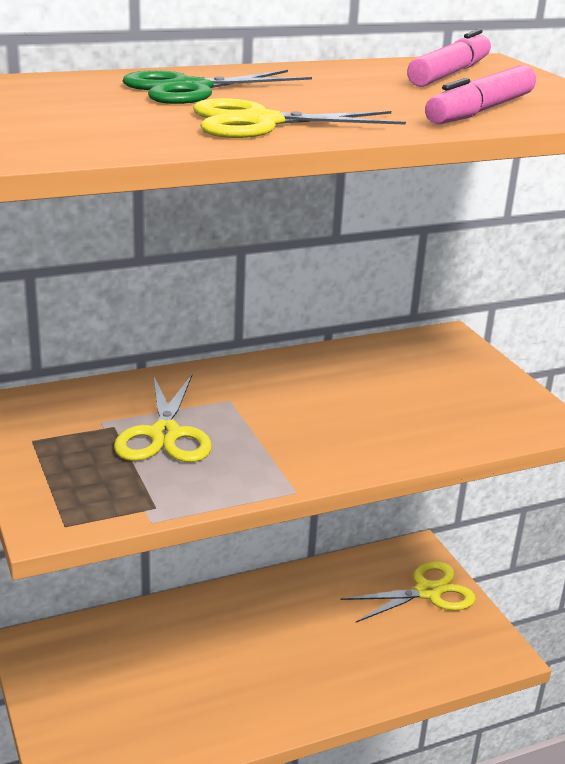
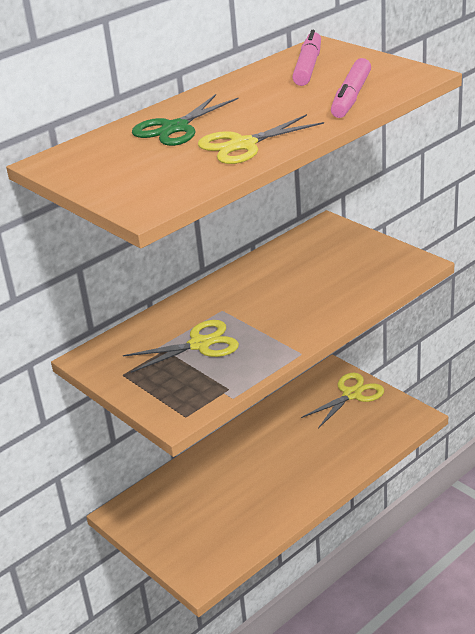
camera: 15 degrees left, 5 degrees up
(164, 435) = (200, 345): yellow scissors -> yellow scissors turned 90 degrees counterclockwise

